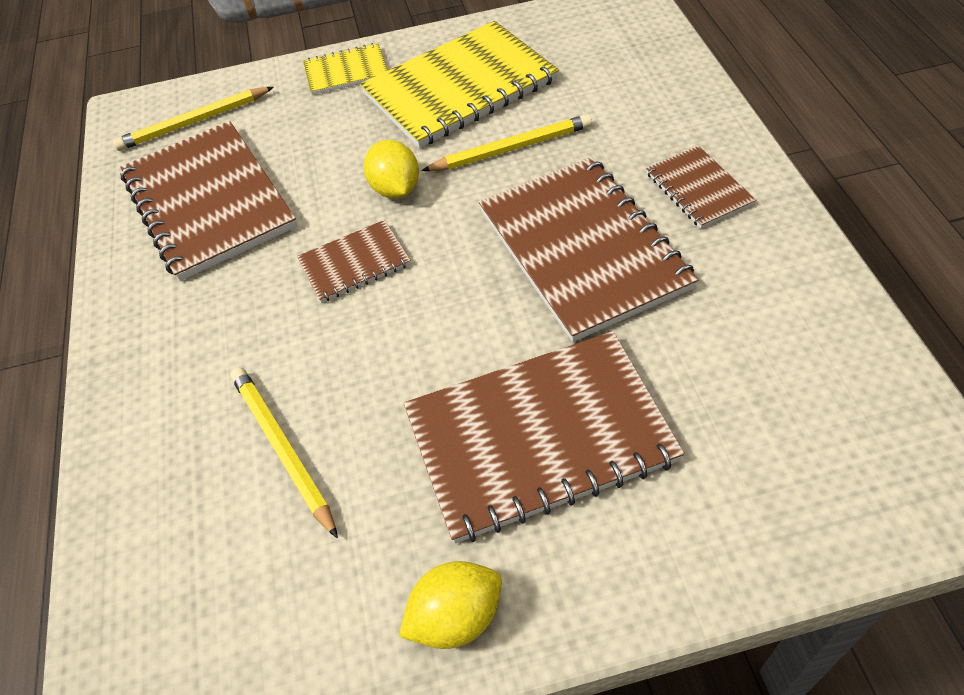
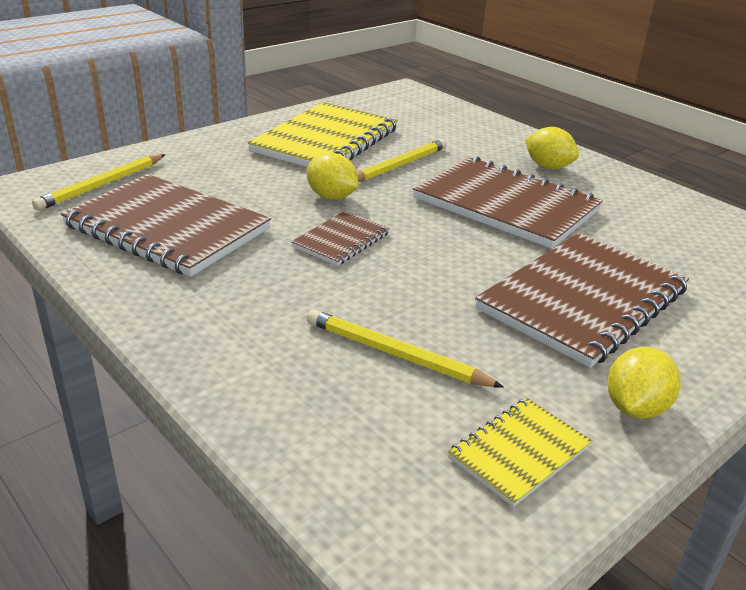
camera: 35 degrees left, 20 degrees down
(346, 71) = (220, 142): yellow notebook -> yellow notebook (519, 452)
(698, 189) = (548, 167): brown notebook -> yellow lemon

